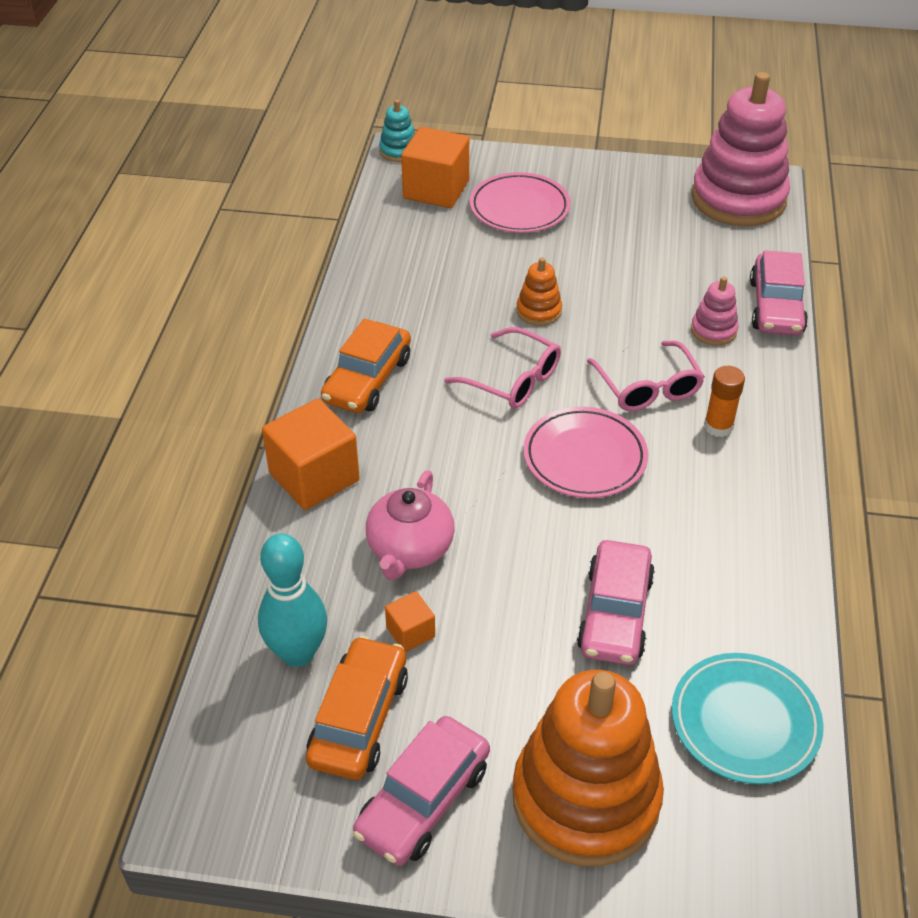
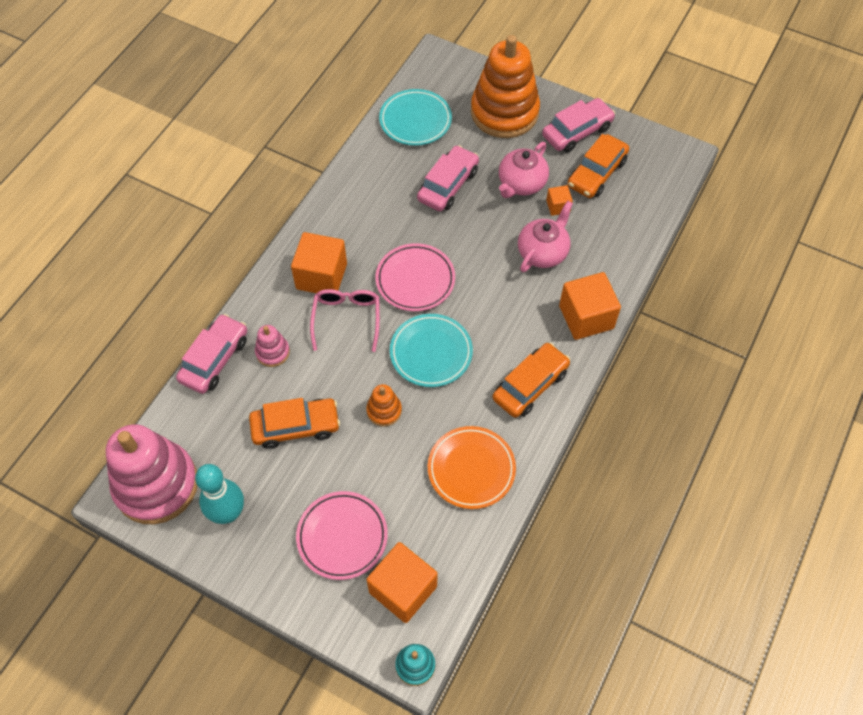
camera: 160 degrees left, 15 degrees up
(298, 653) = (620, 213): turquoise bowling pin -> turquoise bowling pin (228, 513)
(408, 287) = (471, 469): none -> orange plate
(490, 654) = (521, 184): none -> pink teapot
(514, 380) = (431, 352): pink glasses -> turquoise plate
(631, 273) = (295, 427): none -> orange car
(718, 426) = (321, 276): orange glue stick -> orange cube

